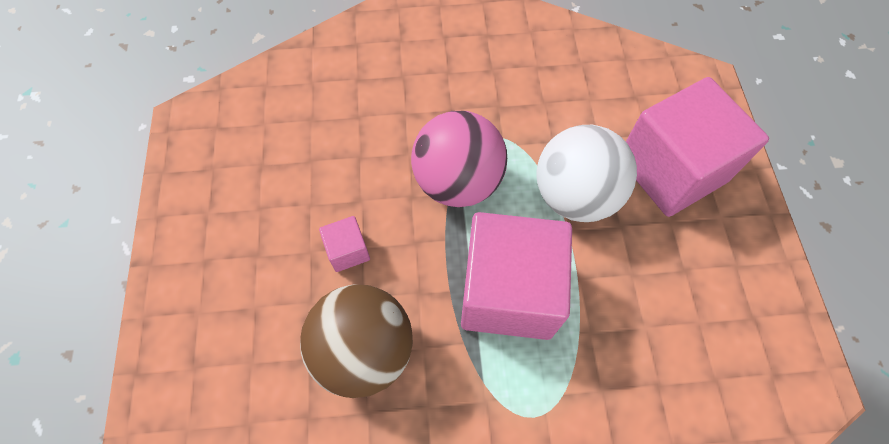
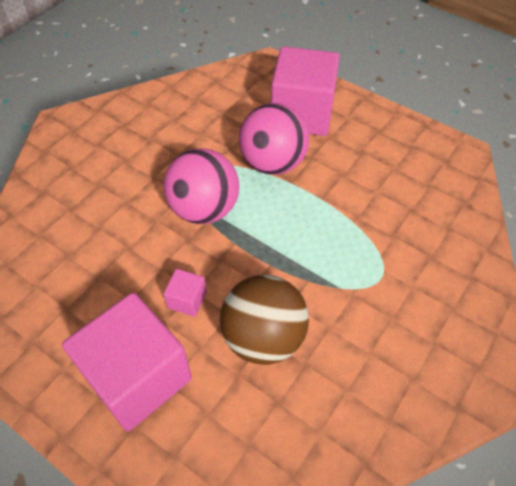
camera: 50 degrees left, 10 degrees down
(509, 292) = (298, 236): pink cube -> pink cube (138, 377)
(575, 195) = (272, 163): white ball -> pink ball

